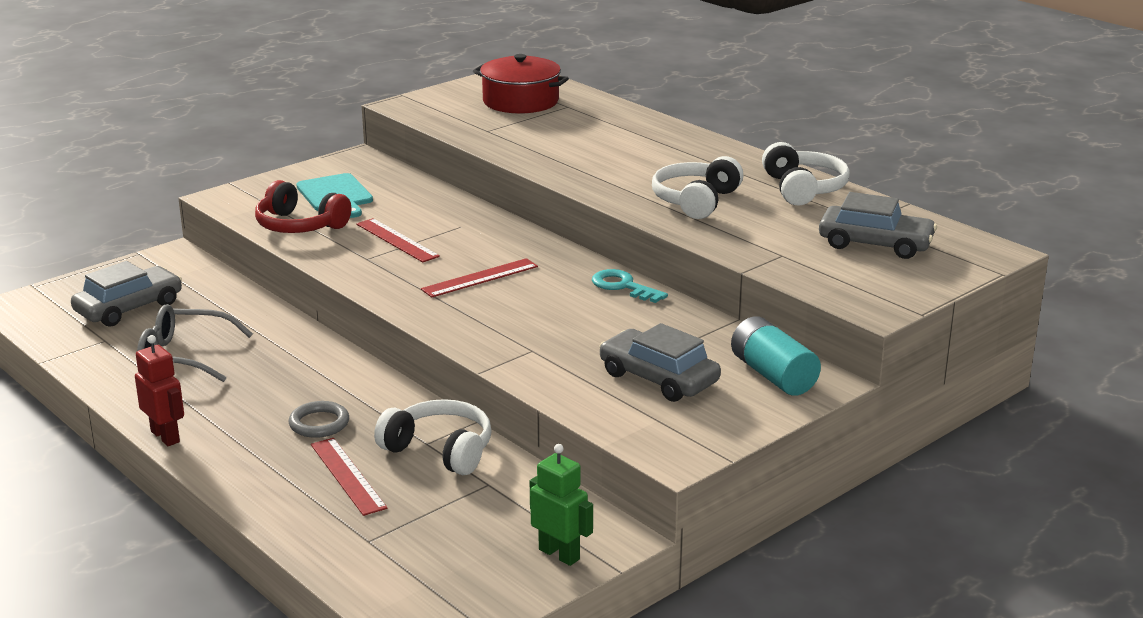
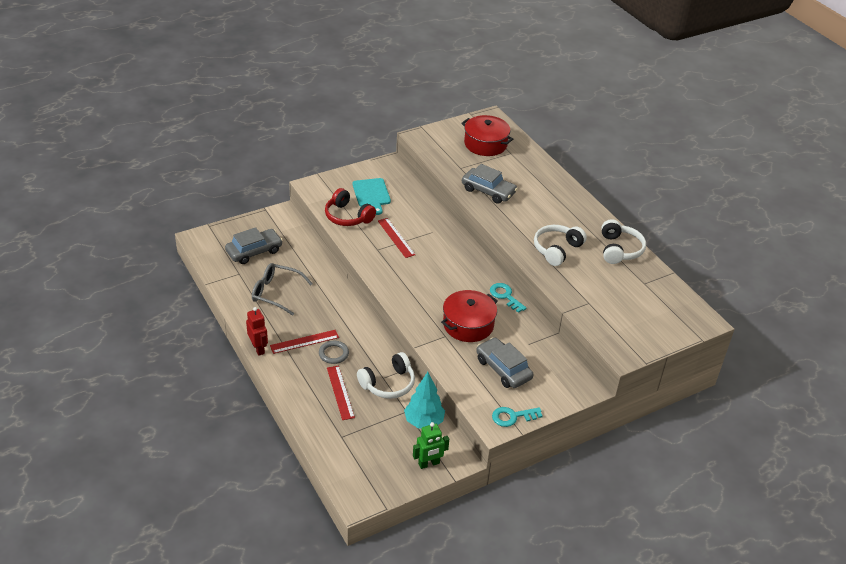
camera: 10 degrees right, 15 degrees up
(440, 450) = (388, 384): white headphones -> white headphones turned 105 degrees clockwise
(480, 278) = (432, 276): red ruler -> red ruler (304, 341)
(527, 494) = (424, 422): none -> turquoise tree
(559, 554) = (429, 464): green robot -> green robot turned 105 degrees clockwise
(569, 330) = (468, 324): none -> red pot
(703, 440) = (512, 417): none -> turquoise key
(773, 375) = (562, 378): turquoise battery -> none
(875, 244) = (642, 303): grey car -> grey car (488, 191)

